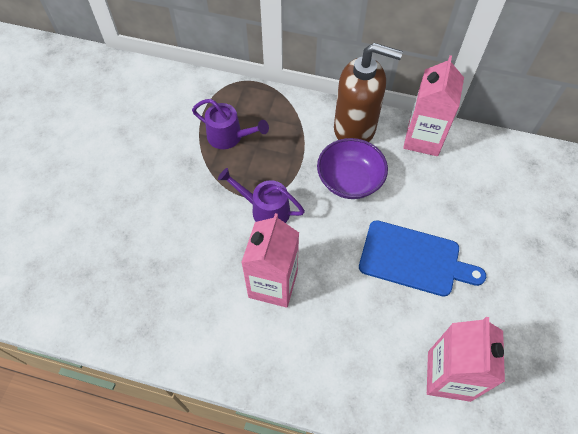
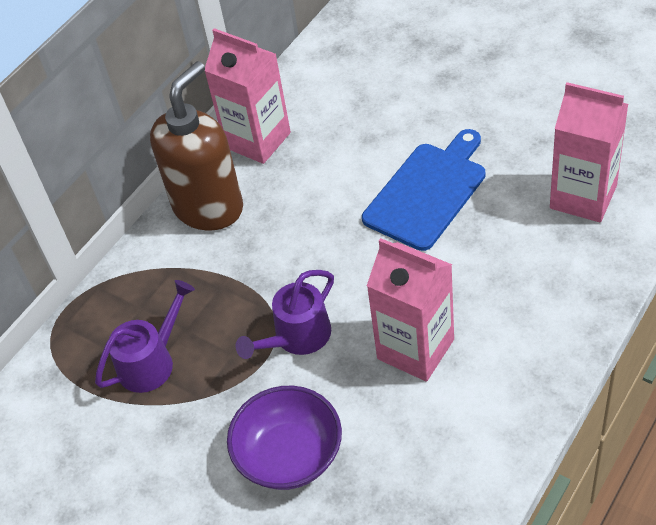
camera: 65 degrees left, 10 degrees down
(350, 180) = (288, 231): purple bowl -> purple bowl (289, 455)

